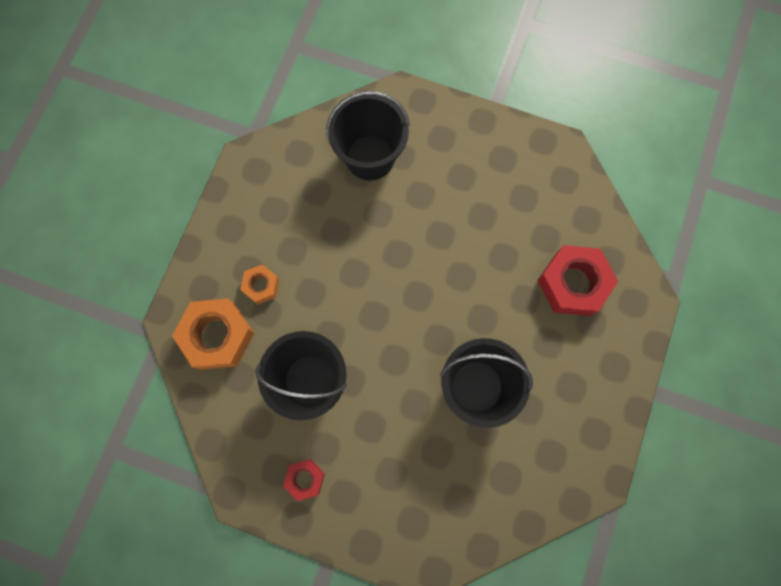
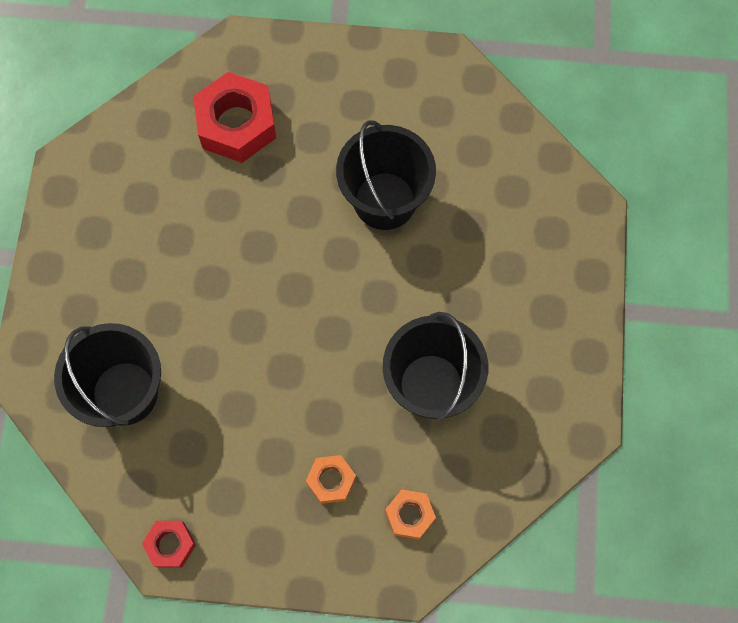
camera: 105 degrees left, 5 degrees down
(217, 336) = (410, 515): orange nut -> orange nut, size x0.53
(305, 479) = (543, 359): red nut -> red nut (170, 545)

